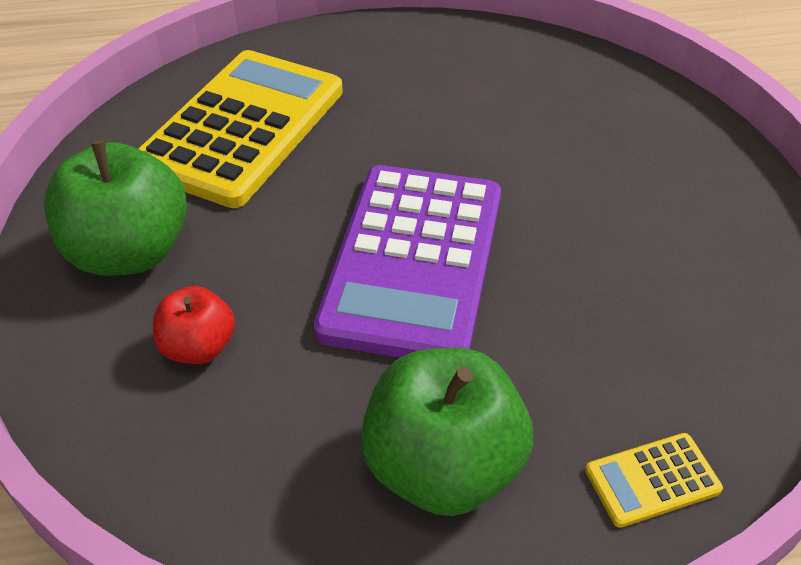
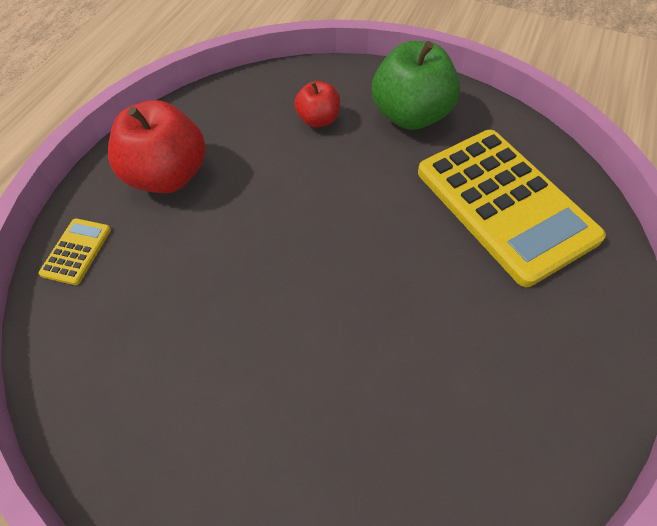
camera: 125 degrees right, 10 degrees up
(413, 262) = (303, 233): purple calculator -> none
(443, 467) = (168, 175): green apple -> red apple

